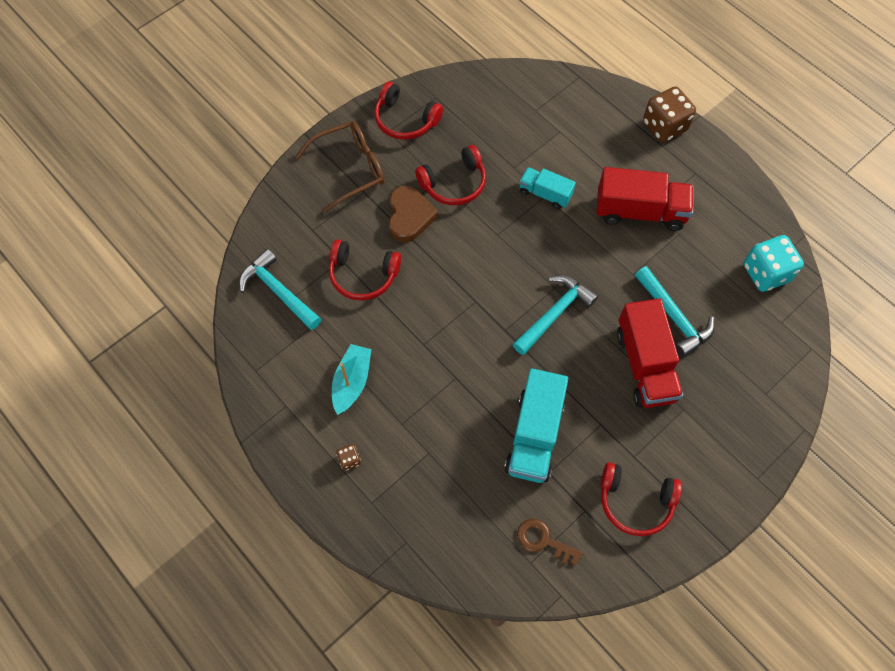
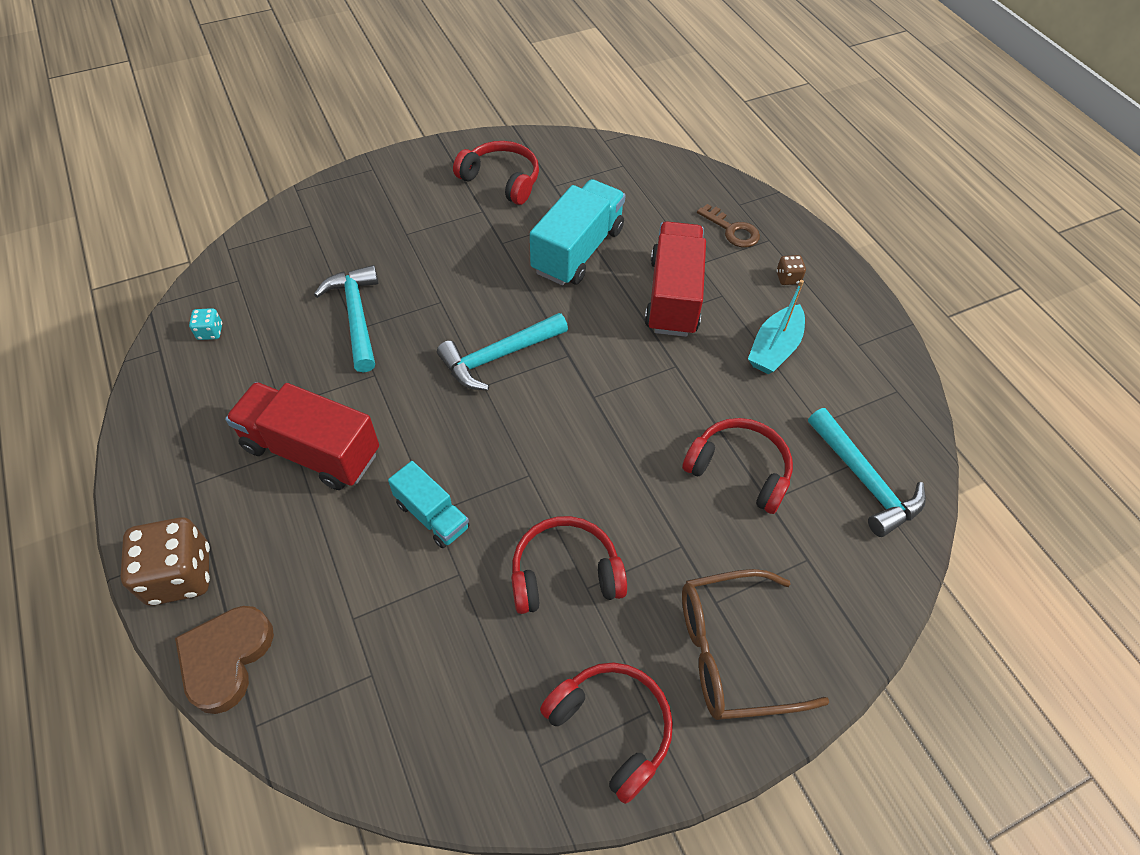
camera: 165 degrees left, 10 degrees down
(409, 216) = (651, 538): brown heart -> brown heart (226, 658)
(543, 541) = (604, 175): brown key -> brown key (732, 230)
(645, 365) = (421, 280): red truck -> red truck (673, 296)
(766, 273) = (210, 332): turquoise dice -> turquoise dice, size x0.45

